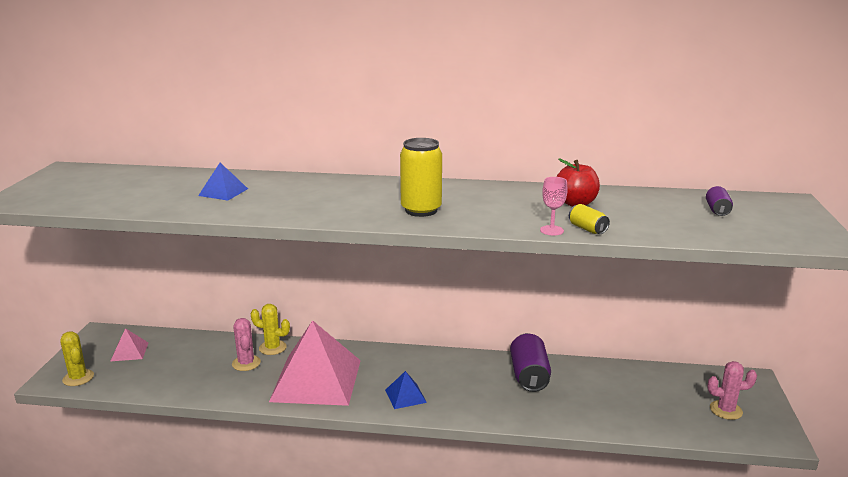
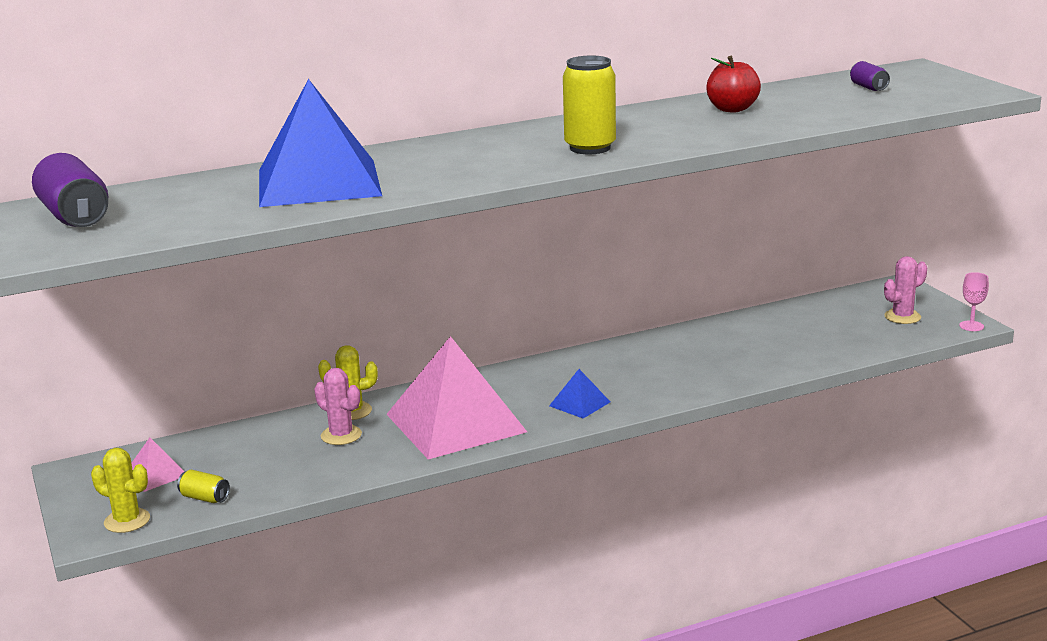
camera: 30 degrees left, 0 degrees up
(223, 192) = (319, 182): blue pyramid -> blue pyramid, size x2.38
(529, 376) = (687, 346): purple can -> purple can (75, 216)
(551, 230) = (752, 135): pink goblet -> pink goblet (971, 326)
(587, 229) = (782, 127): yellow can -> yellow can (205, 498)

